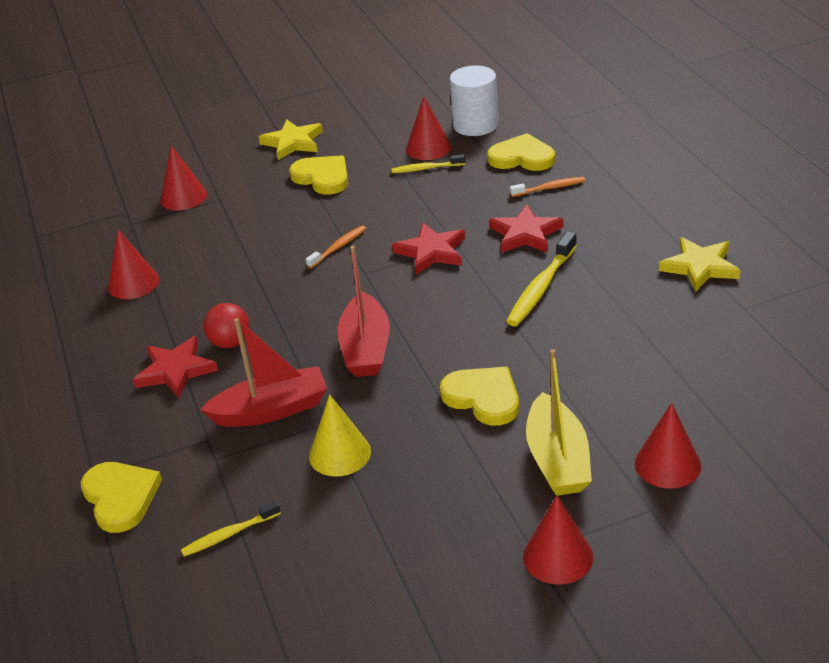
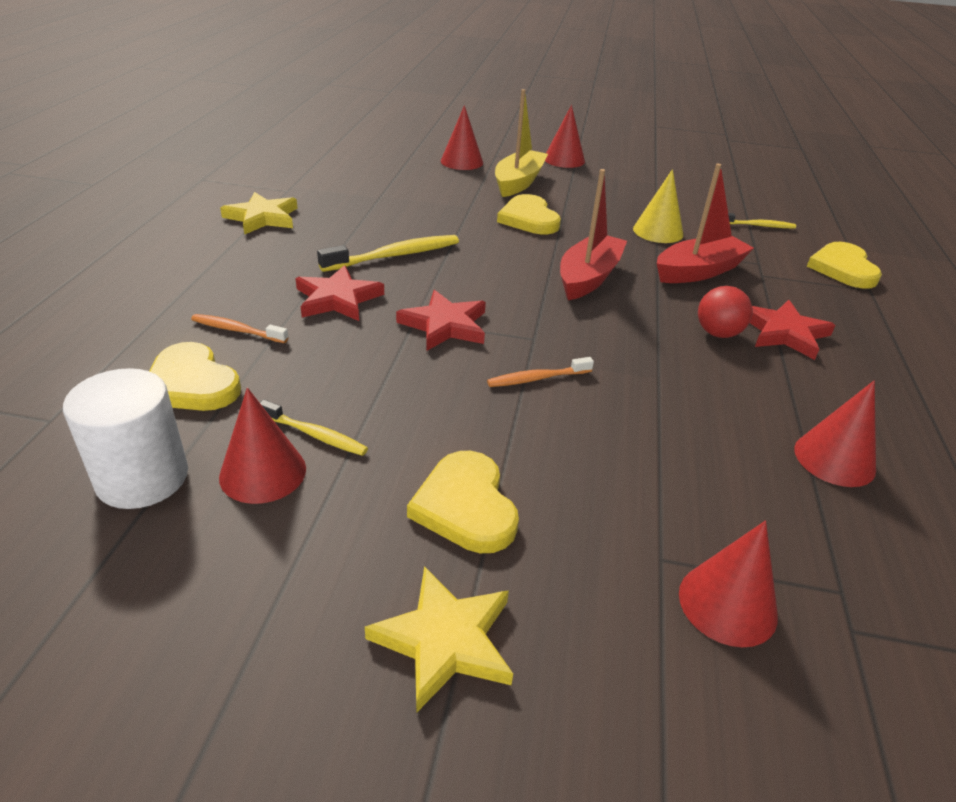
camera: 155 degrees left, 0 degrees up
(271, 410) = (698, 271): red boat -> red boat turned 135 degrees clockwise

